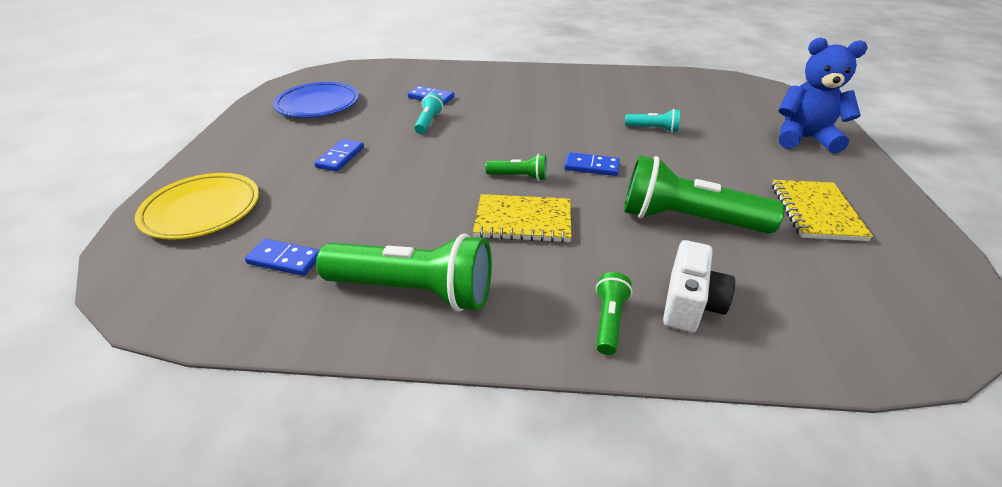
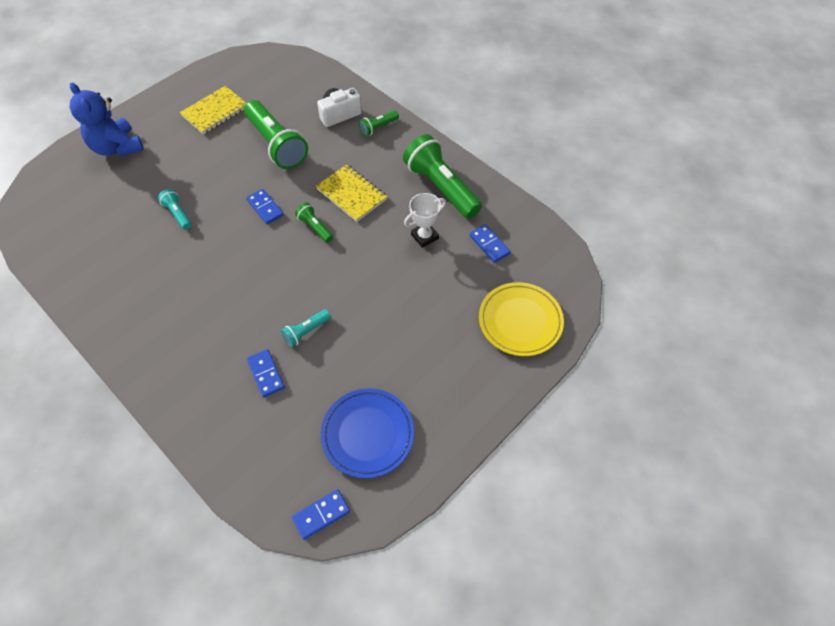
camera: 140 degrees left, 20 degrees up
(340, 157) = (403, 326): blue domino -> blue domino (321, 514)
(384, 227) = (424, 236): none -> white trophy

